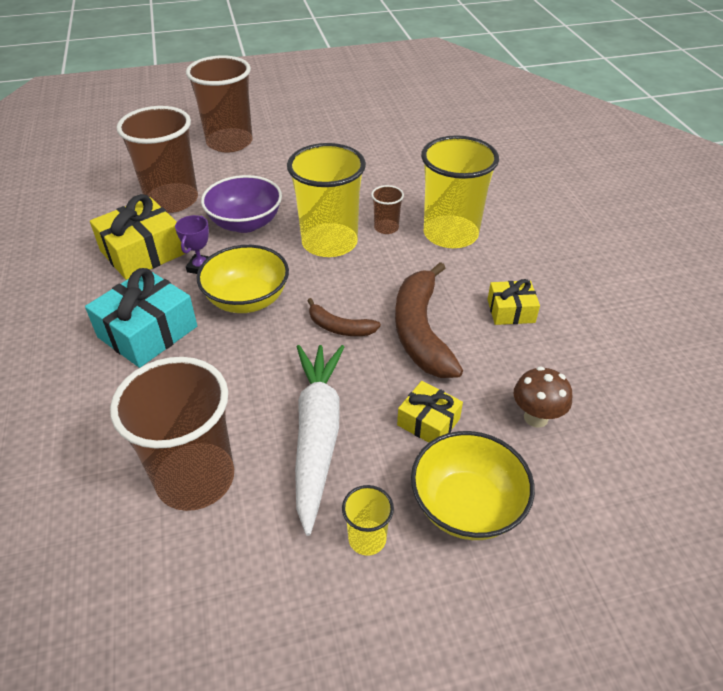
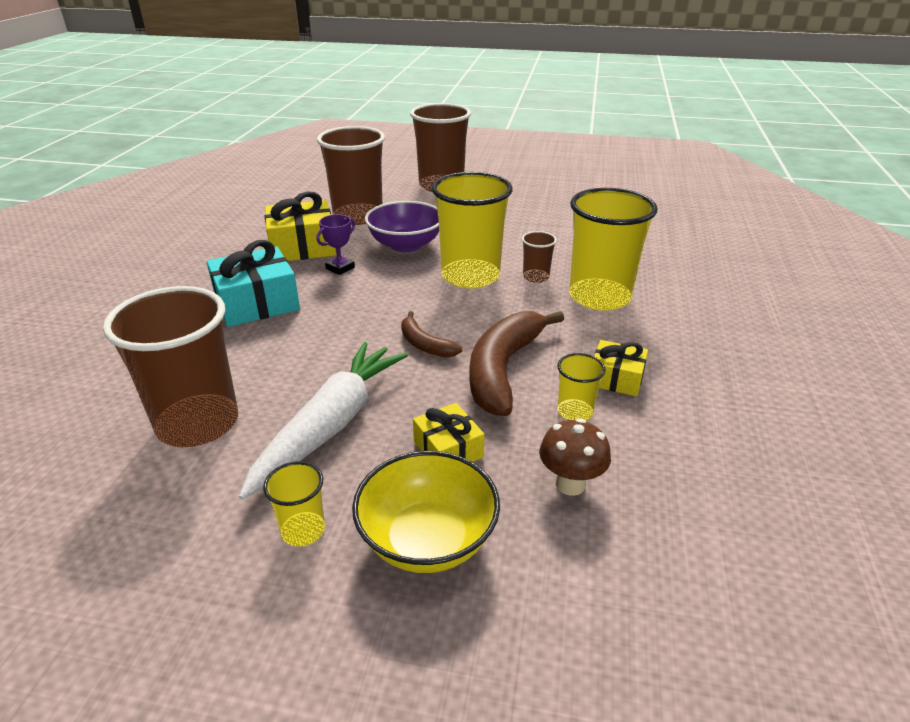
camera: 25 degrees right, 10 degrees down
(247, 299) = (359, 301): yellow bowl -> none
(500, 353) = (575, 412): none -> yellow cup

